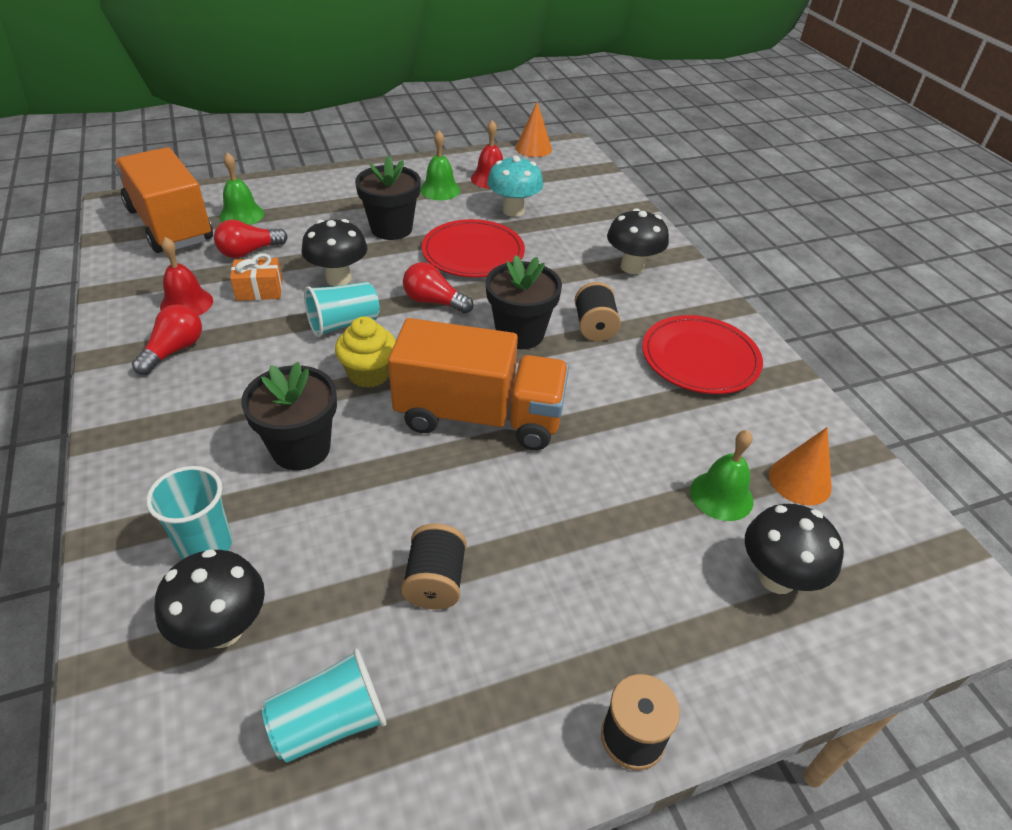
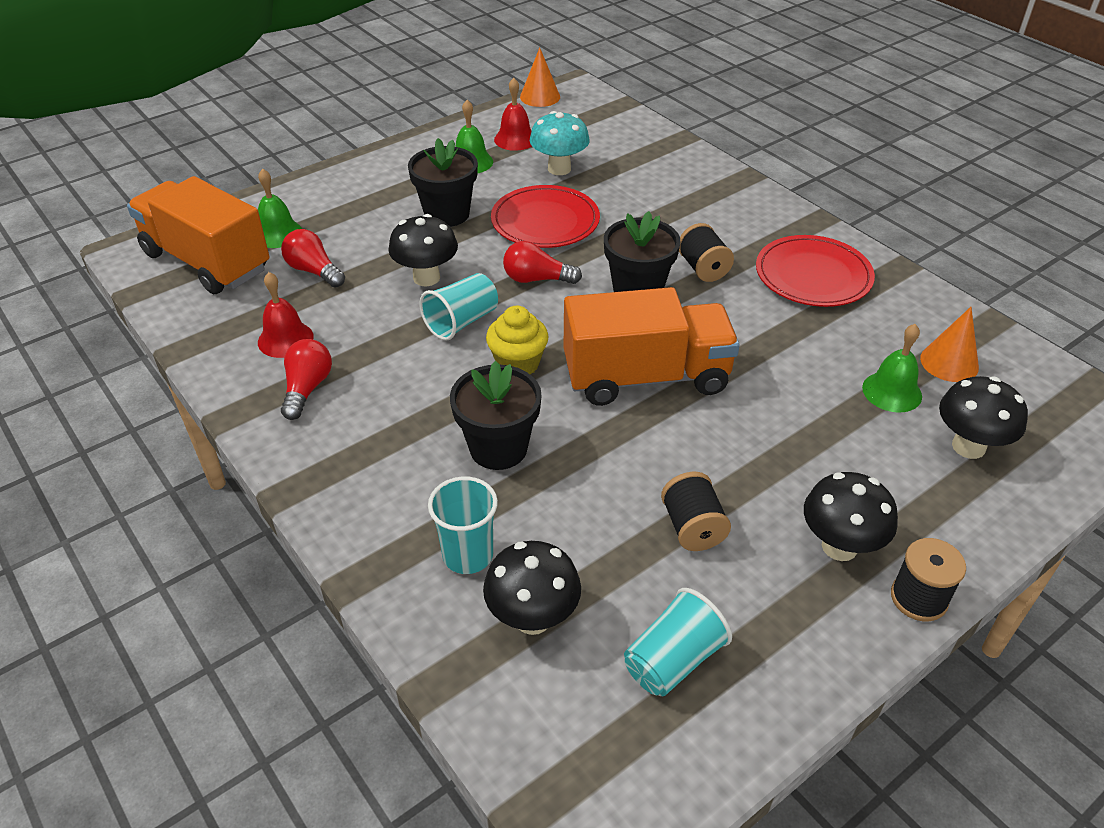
camera: 15 degrees left, 0 degrees up
(249, 252) = (314, 271): red light bulb -> red light bulb turned 90 degrees clockwise
(259, 290) = (353, 308): orange gift -> none
(632, 267) = (706, 202): black mushroom -> black mushroom (839, 546)

